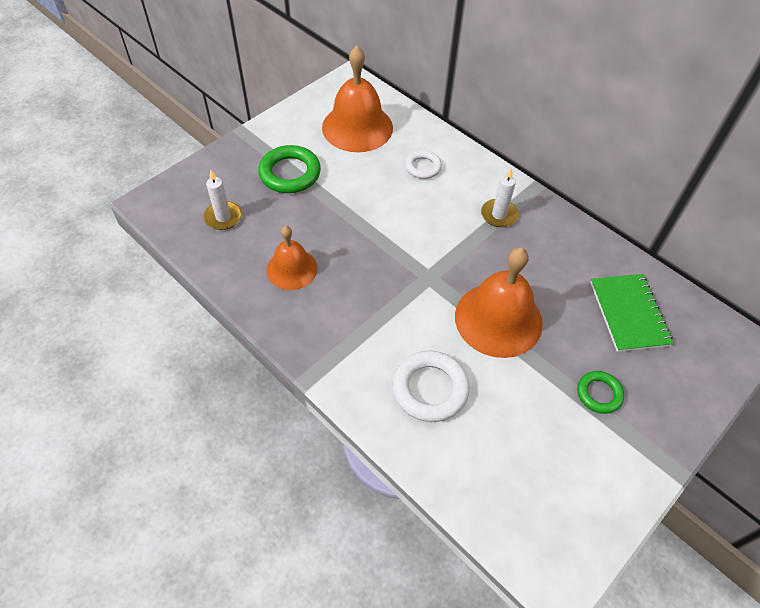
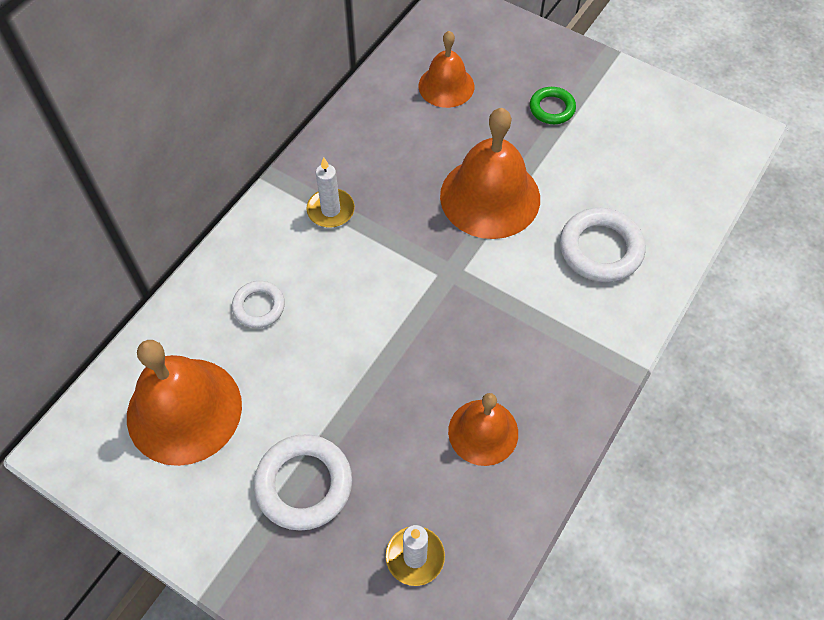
camera: 100 degrees left, 5 degrees up
(290, 173) = (304, 484): green ring -> white ring
(629, 313) = (446, 86): green notebook -> orange bell

